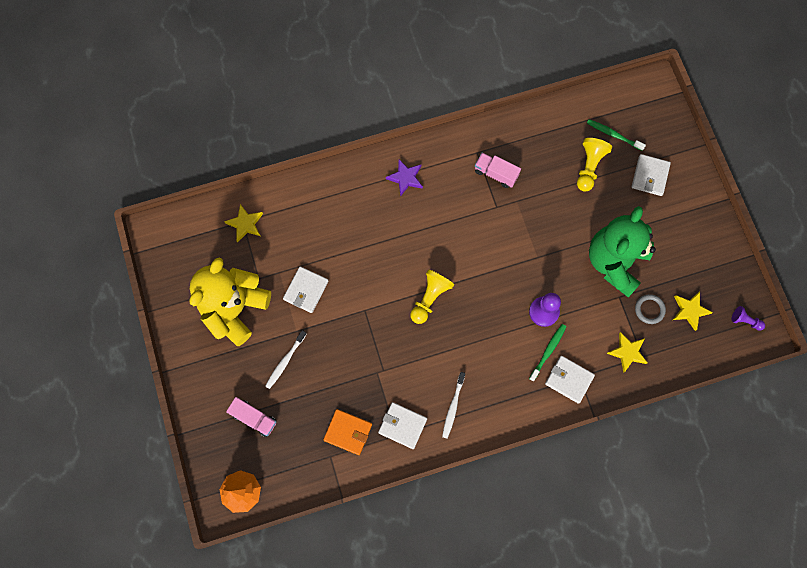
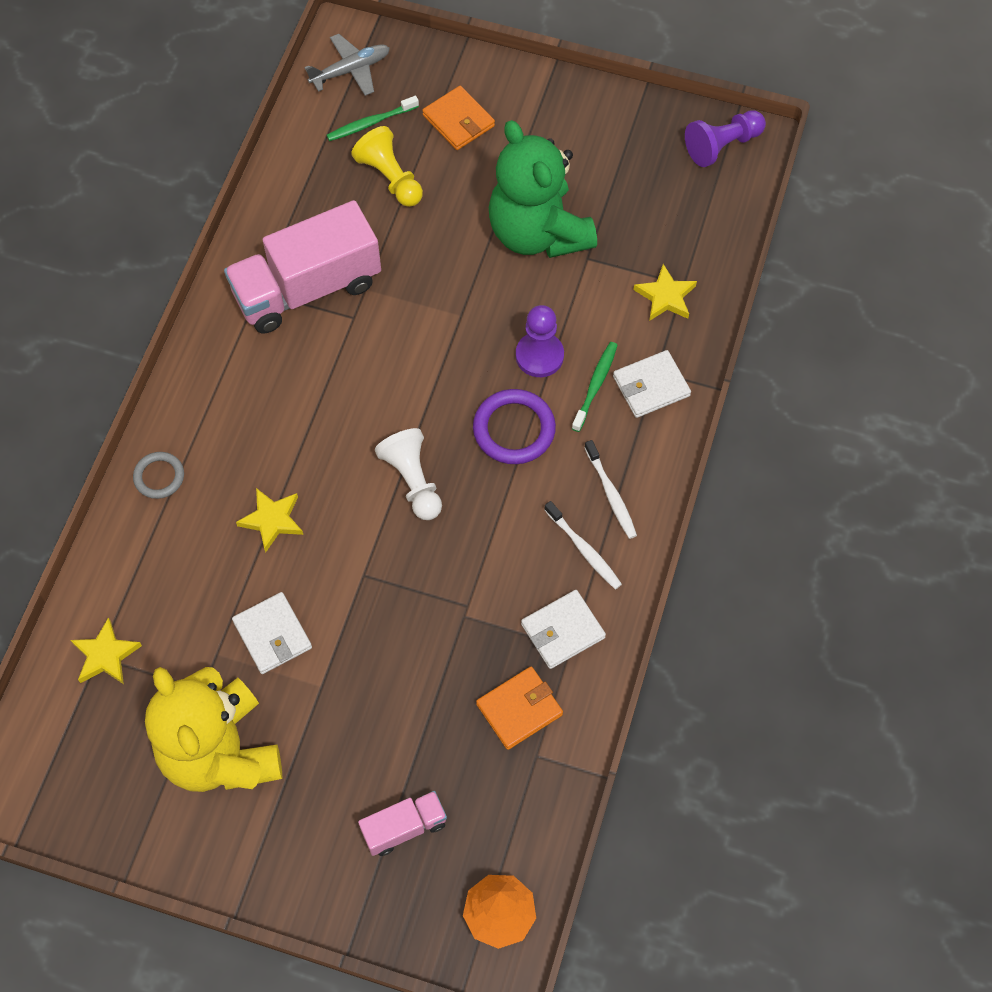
camera: 55 degrees left, 10 degrees down
(285, 361) = (354, 730): white toothbrush -> white toothbrush (611, 494)
(405, 178) = (219, 400): purple star -> none
(430, 298) = (413, 481): yellow pawn -> white pawn
(493, 327) = (514, 429): none -> purple ring
(496, 174) = (307, 288): pink truck -> pink truck, size x2.03
(548, 351) = (595, 385): green toothbrush -> green toothbrush turned 45 degrees clockwise
(636, 102) = (350, 70): none -> grey plane
(649, 309) = (629, 236): grey ring -> grey ring (159, 477)
(650, 176) = (458, 121): white wallet -> orange wallet
(689, 310) = (664, 194): yellow star -> yellow star (272, 520)
(745, 321) = (722, 145): purple pawn -> purple pawn, size x1.70

